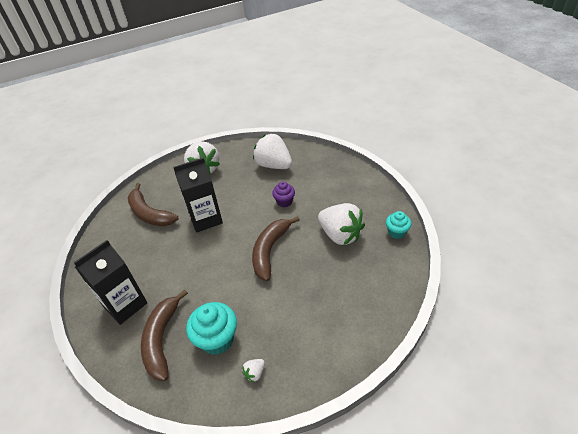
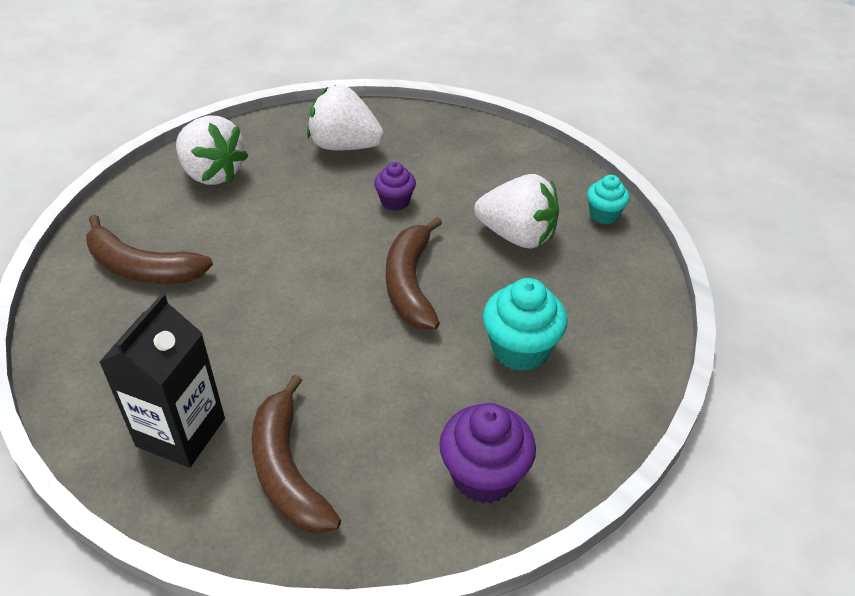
camera: 25 degrees left, 0 degrees up
(205, 219) = (262, 255): black carton -> none
(217, 339) = (390, 442): turquoise cupcake -> turquoise cupcake (520, 349)
(254, 373) = (484, 475): white strawberry -> purple cupcake

